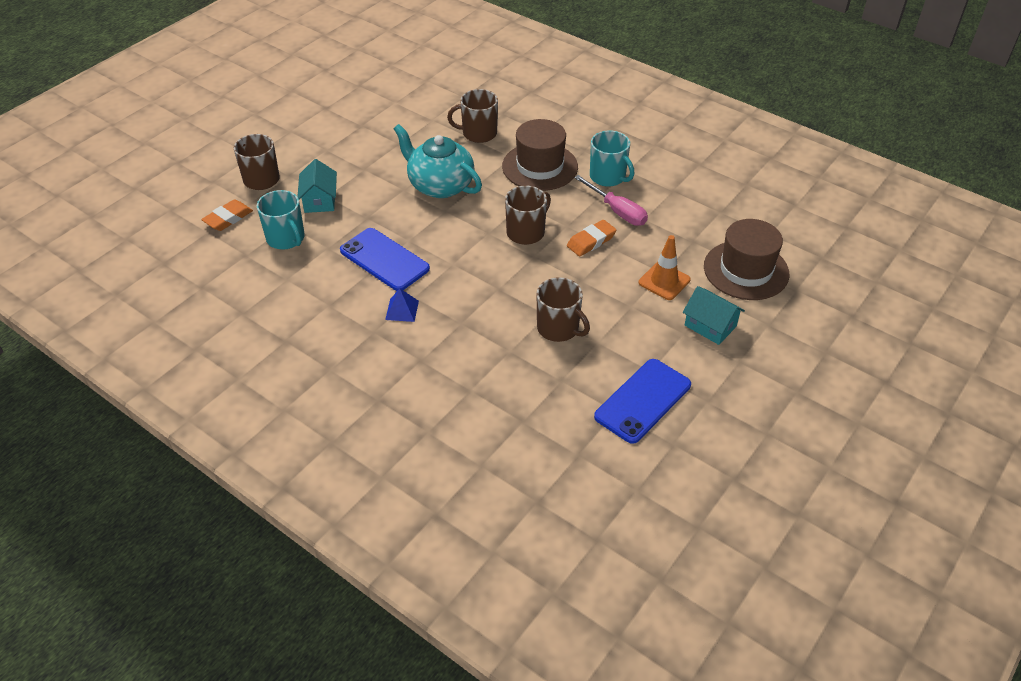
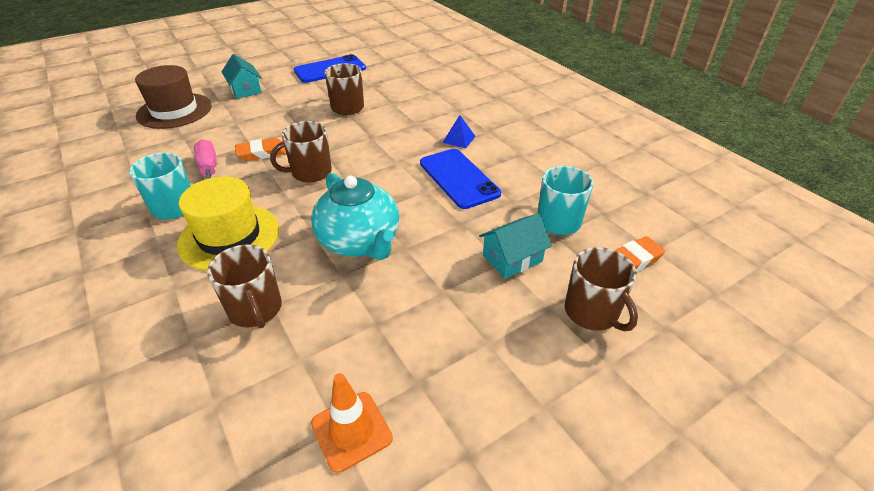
camera: 160 degrees left, 5 degrees down
(320, 200) = (512, 258): turquoise house -> turquoise house turned 45 degrees clockwise
(478, 133) = (255, 309): brown mug -> brown mug turned 45 degrees clockwise
(540, 167) = (229, 236): brown hat -> yellow hat
(664, 281) = (241, 116): orange traffic cone -> orange traffic cone (351, 431)

